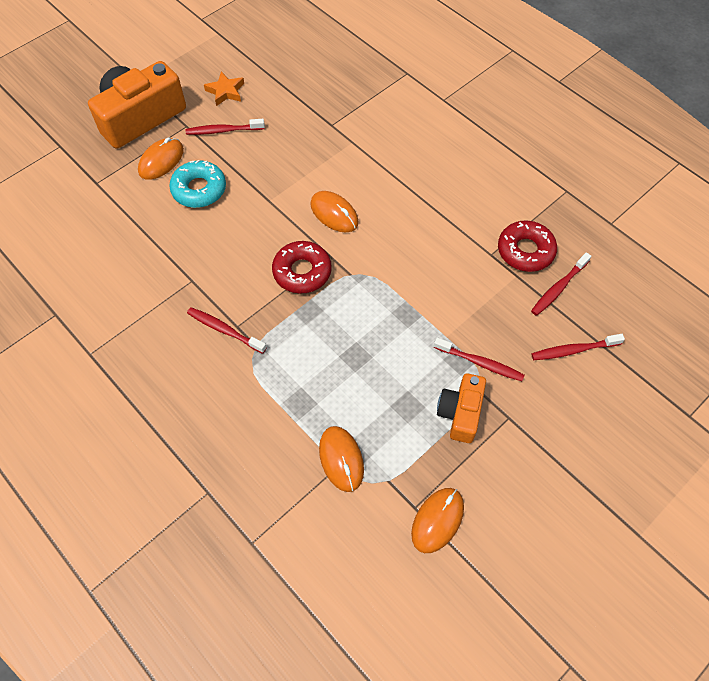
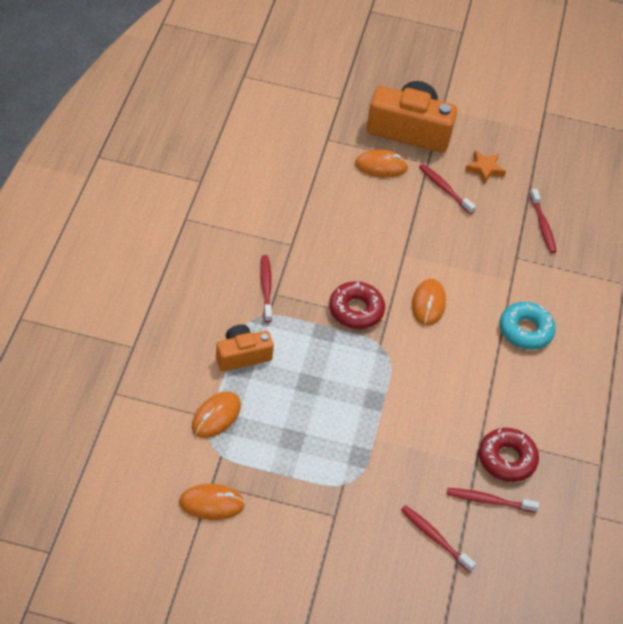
camera: 50 degrees right, 10 degrees down
(199, 189) = (375, 204): turquoise donut -> turquoise donut (525, 330)
(460, 413) = (313, 479): orange camera -> orange camera (242, 355)
(480, 363) = (369, 473): red toothbrush -> red toothbrush (542, 225)

